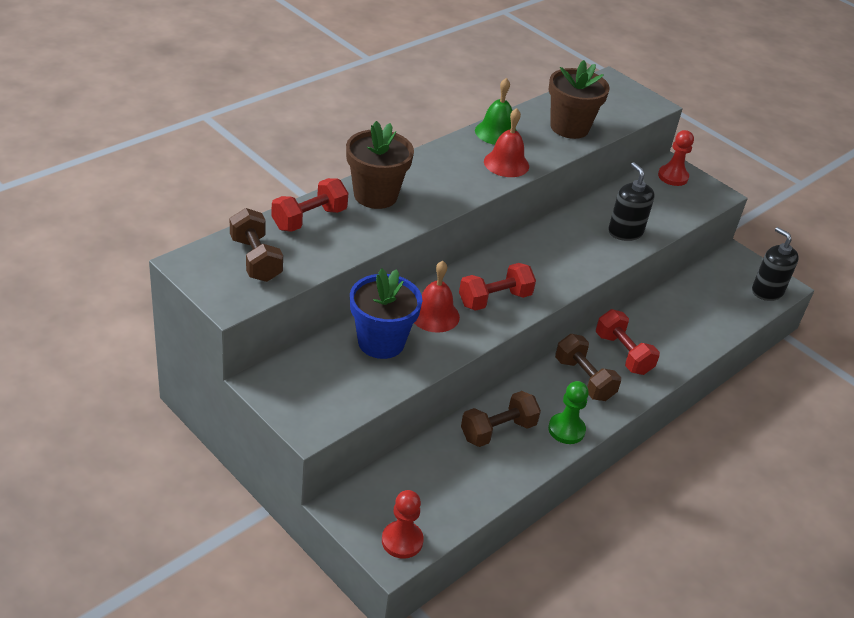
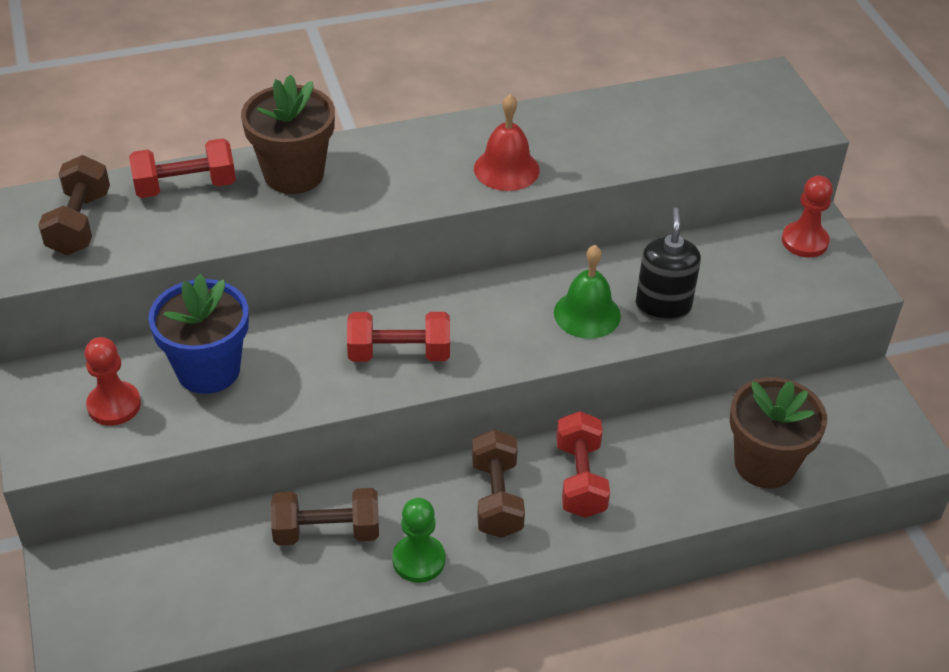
camera: 30 degrees right, 5 degrees up
(402, 541) = (101, 633): red pawn -> red pawn (114, 405)
(434, 315) = (303, 353): red bell -> none
(496, 132) = (530, 122): green bell -> green bell (587, 314)
(569, 127) = (643, 136): brown flower pot -> brown flower pot (764, 464)
(767, 291) = (877, 450): black soap dispenser -> none

